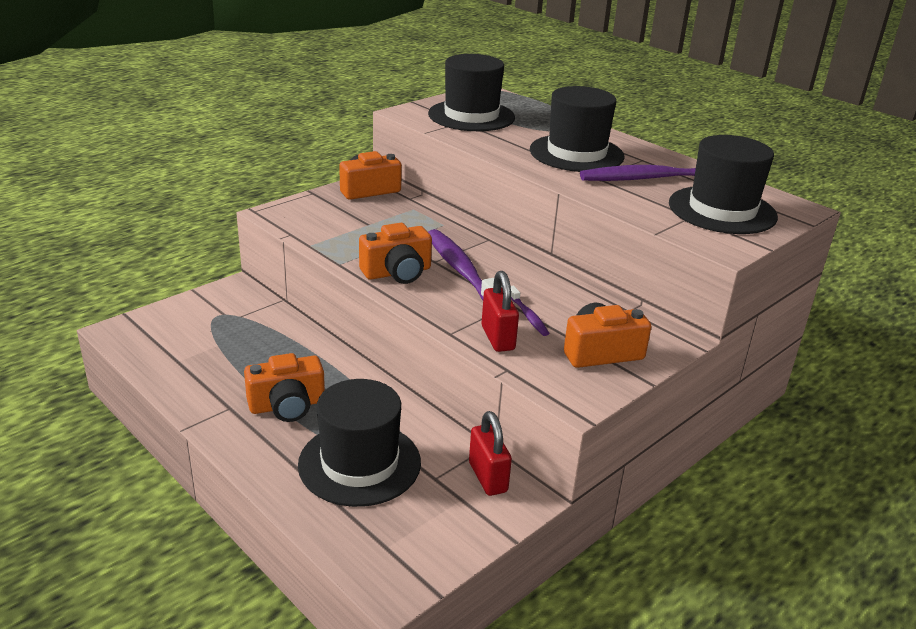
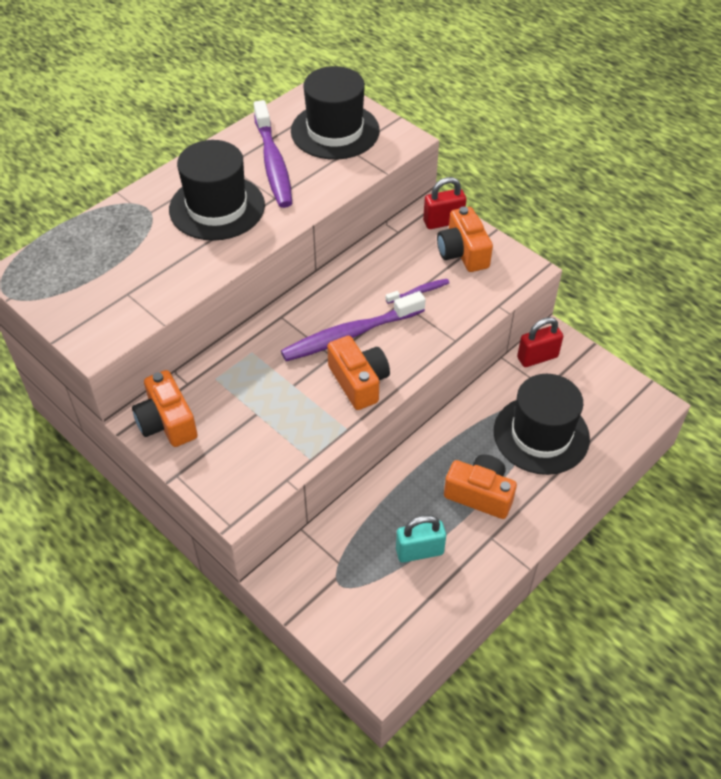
camera: 90 degrees left, 20 degrees up
(232, 360) = (419, 551): none -> turquoise padlock
(287, 405) = (480, 494): orange camera -> orange camera turned 45 degrees counterclockwise
(471, 116) = (107, 286): black hat -> none
(497, 338) = (456, 311): red padlock -> red padlock (443, 222)

